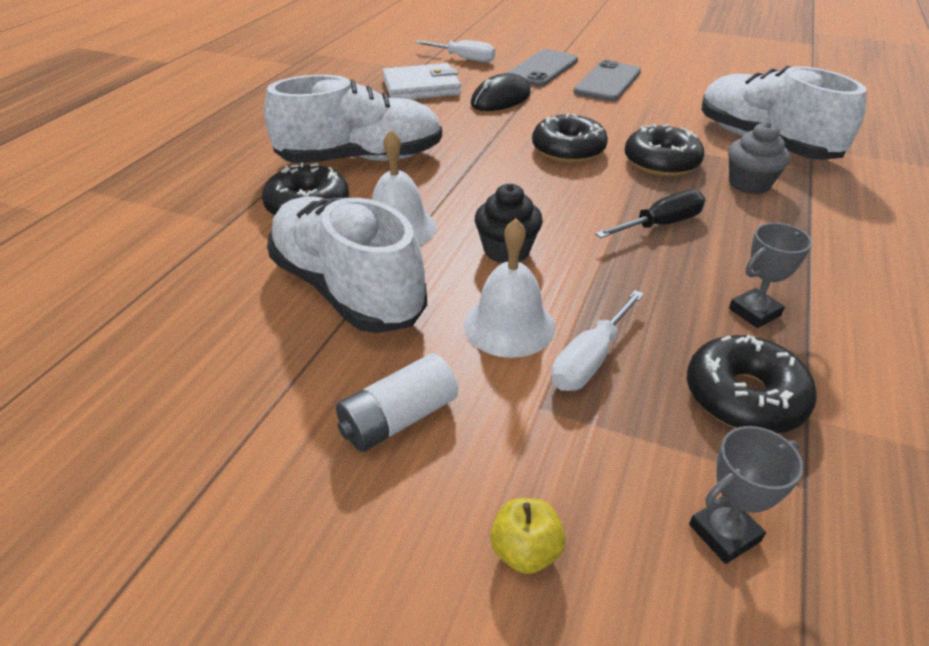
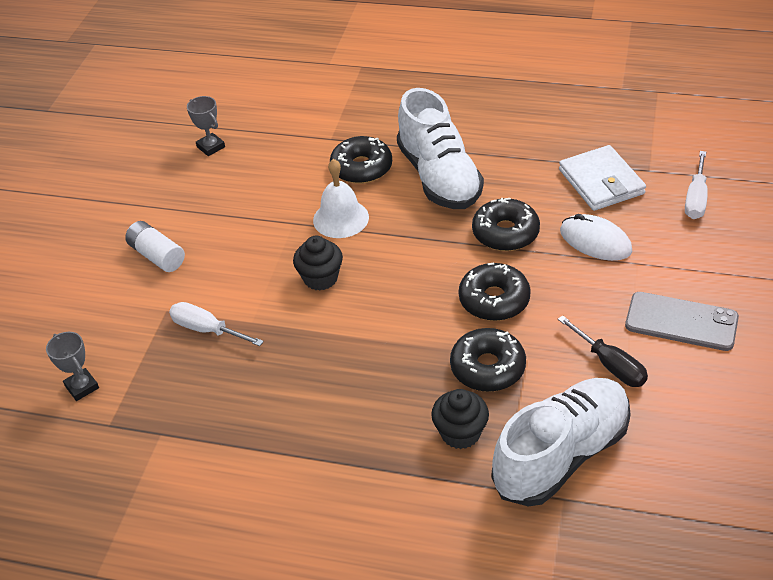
camera: 85 degrees right, 5 degrees up
(347, 289) = (266, 211): white shoe -> none
(500, 99) = (595, 241): black mouse -> white mouse
(509, 325) = (236, 289): white bell -> none
(525, 551) = (76, 313): yellow apple -> none
(542, 69) = (696, 263): grey phone -> none
(660, 224) = (373, 365): black screwdriver -> black screwdriver (610, 365)
(744, 396) = (177, 403): black donut -> black donut (505, 233)
(749, 184) = (460, 433): grey cupcake -> black cupcake
(754, 312) = (262, 417): grey trophy -> grey trophy (211, 147)

